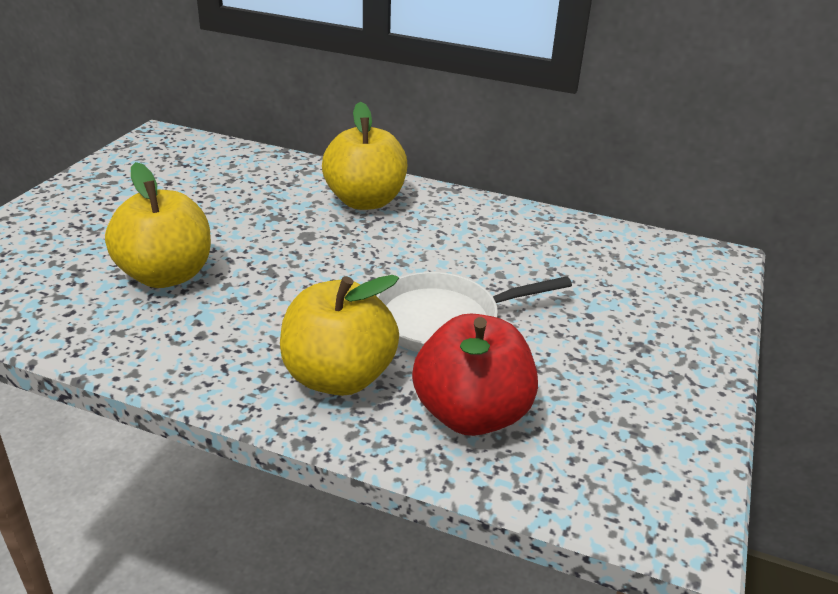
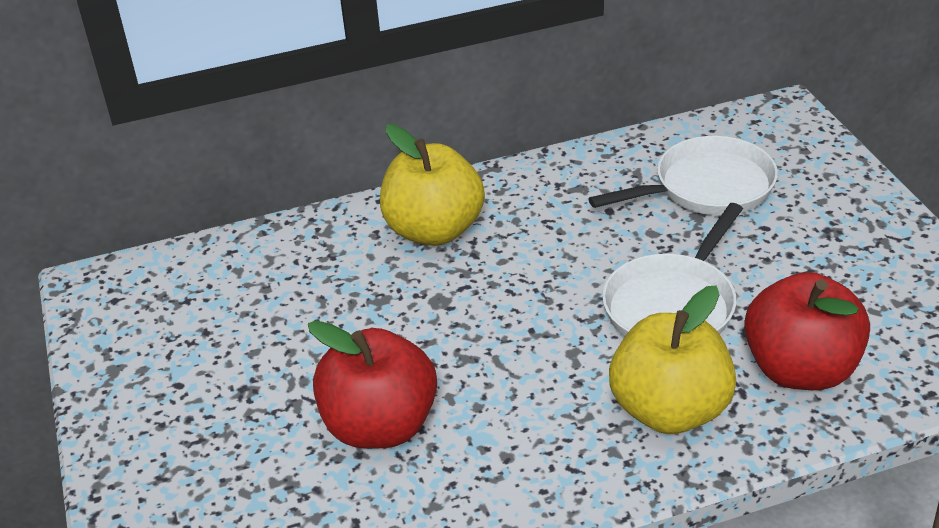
camera: 35 degrees left, 5 degrees up
(166, 275) = (380, 426): yellow apple -> red apple
(583, 270) = (707, 188): none -> white pan

